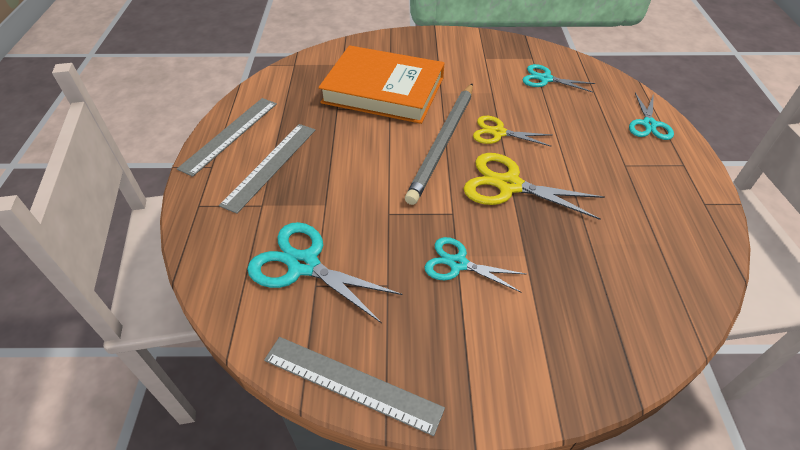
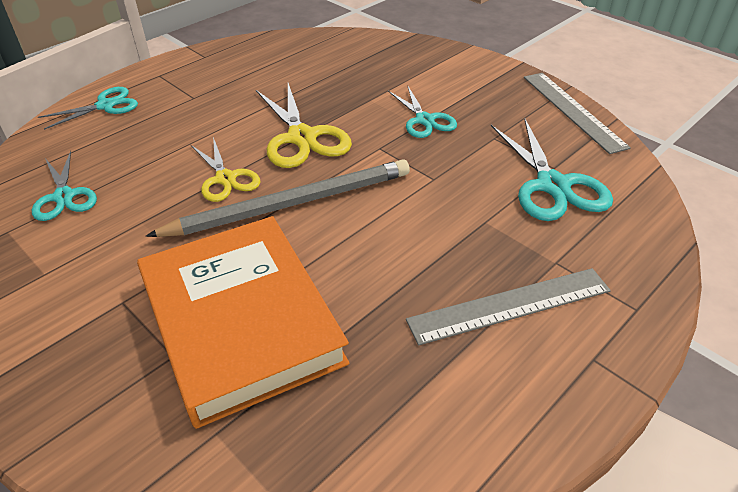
camera: 135 degrees left, 5 degrees down
(230, 135) = (534, 402): grey ruler -> none

